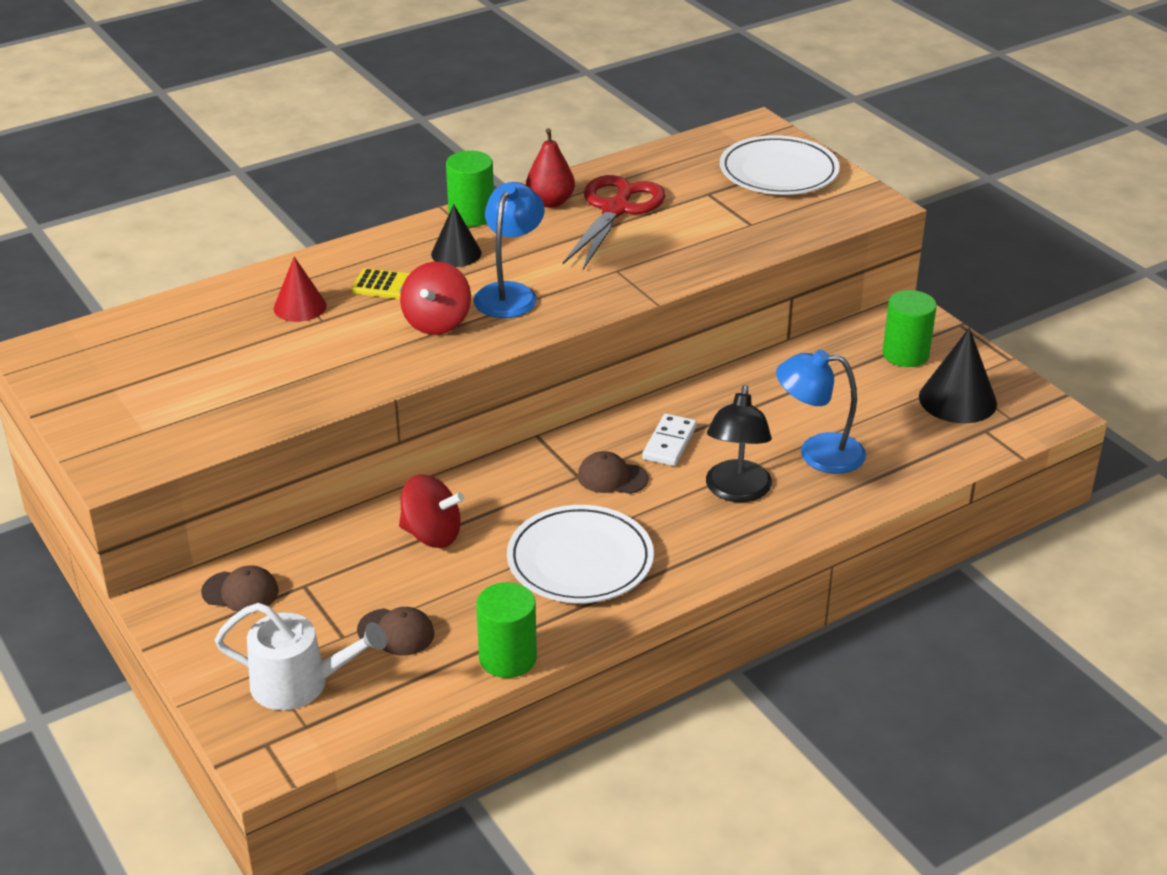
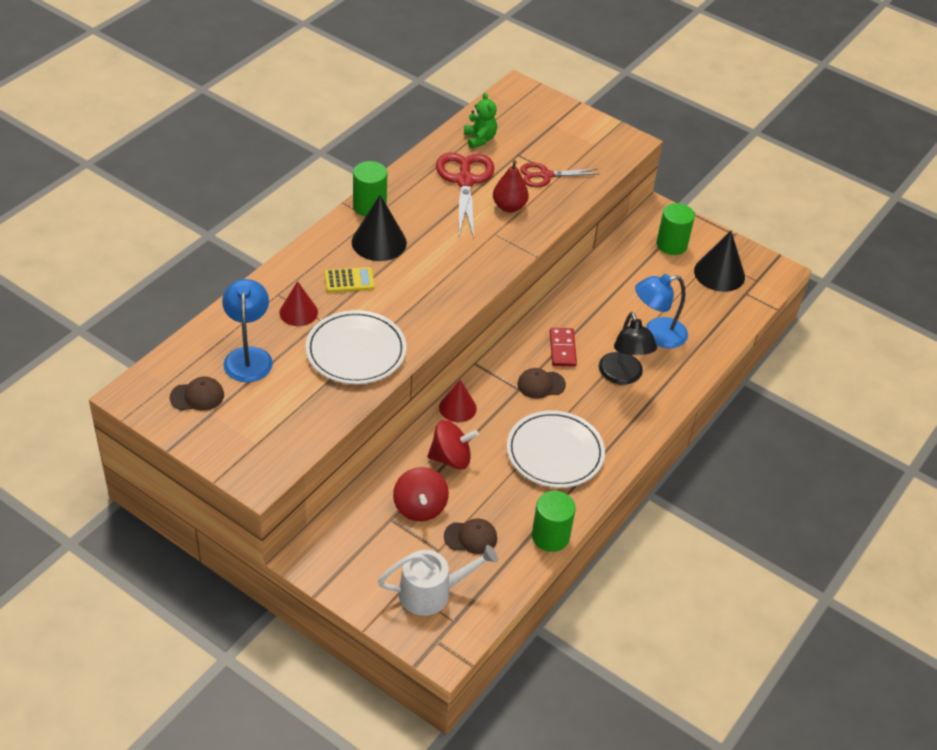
camera: 25 degrees left, 10 degrees up
(240, 592) = (351, 535): brown cap -> brown cap (197, 396)
(437, 322) = (401, 304): red spinning top -> red spinning top (420, 507)
(456, 253) = (379, 242): black cone -> black cone, size x1.51
(479, 480) = (457, 408): none -> red cone
(510, 293) = (435, 268): blue lamp -> blue lamp (248, 356)
(550, 202) = (417, 183): red pear -> red pear (509, 207)
(667, 170) = (479, 139): none -> green teddy bear
(669, 443) = (562, 349): white domino -> red domino
(730, 221) = (545, 175): none -> red scissors
(778, 171) = (554, 126): white plate -> white plate (356, 351)

